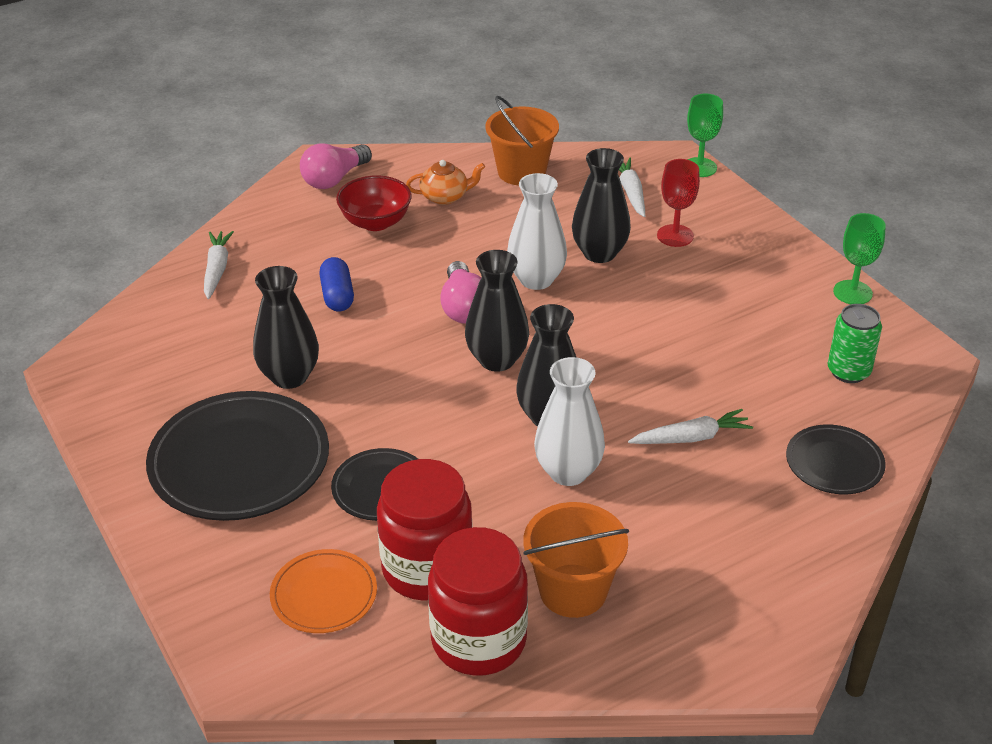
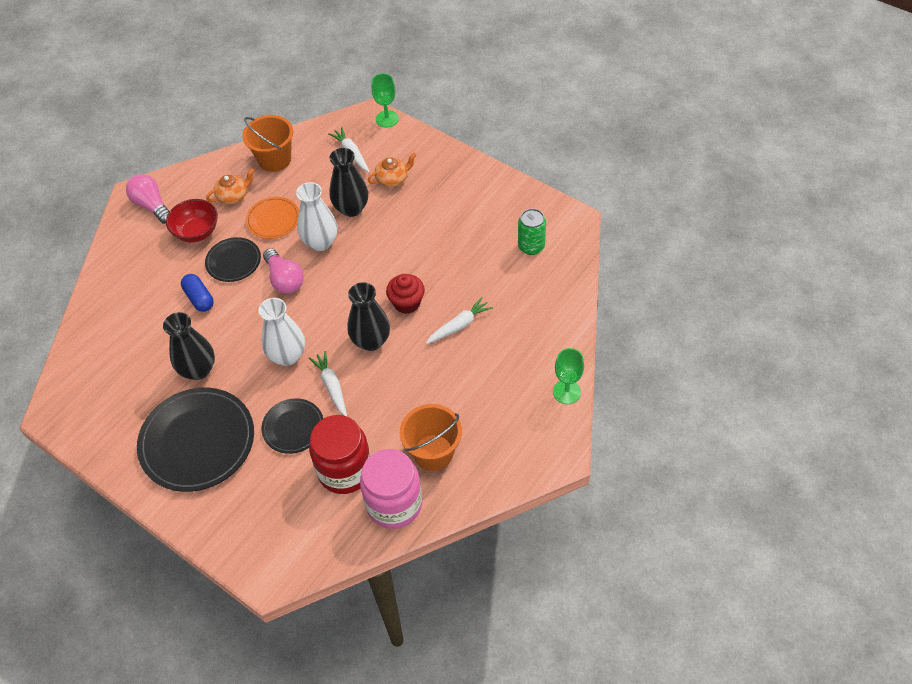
camera: 20 degrees left, 15 degrees up
(217, 269) = (109, 305): white carrot -> white carrot (332, 386)
(324, 595) = (293, 510): orange plate -> orange plate (273, 220)
(334, 179) = (152, 206): pink light bulb -> pink light bulb turned 120 degrees clockwise
(479, 640) = (394, 504): red jar -> pink jar
(497, 360) = (322, 311): black vase -> none
(568, 472) = (398, 375): white vase -> white vase (287, 355)
(625, 386) = (407, 303): none -> red cupcake
(675, 236) = (393, 179): red goblet -> orange teapot
(834, 463) = (545, 313): black plate -> black plate (233, 261)
(852, 292) = (514, 187): green goblet -> green goblet (566, 392)

